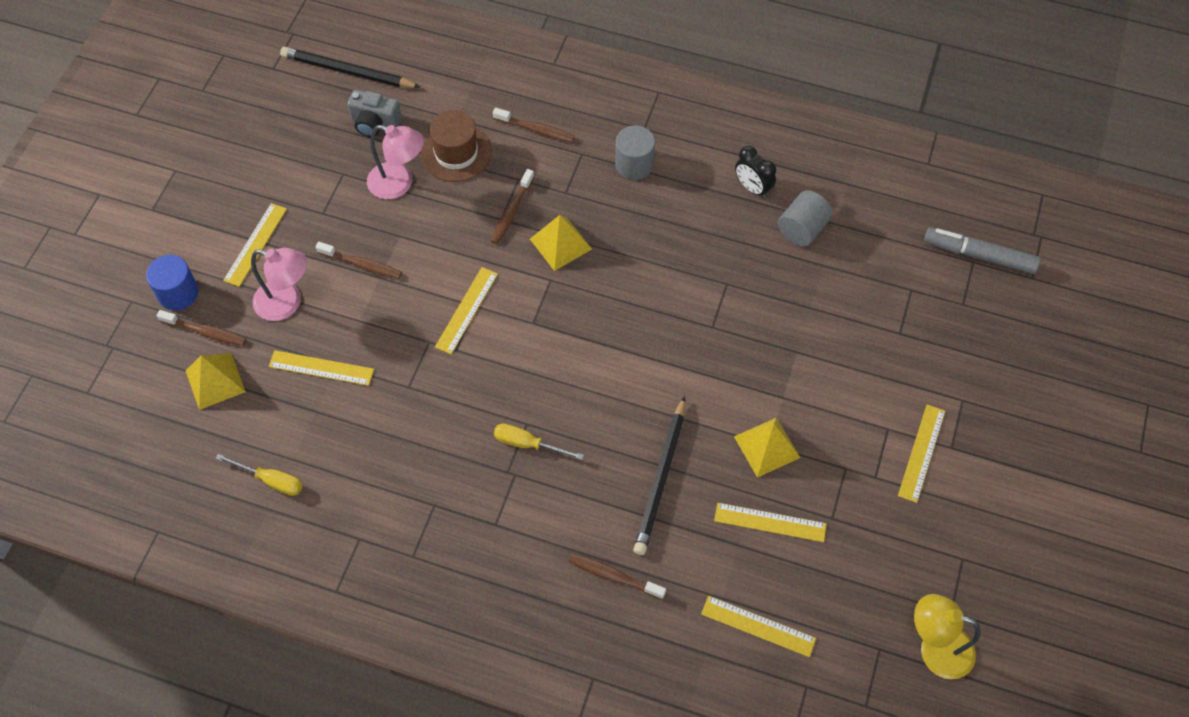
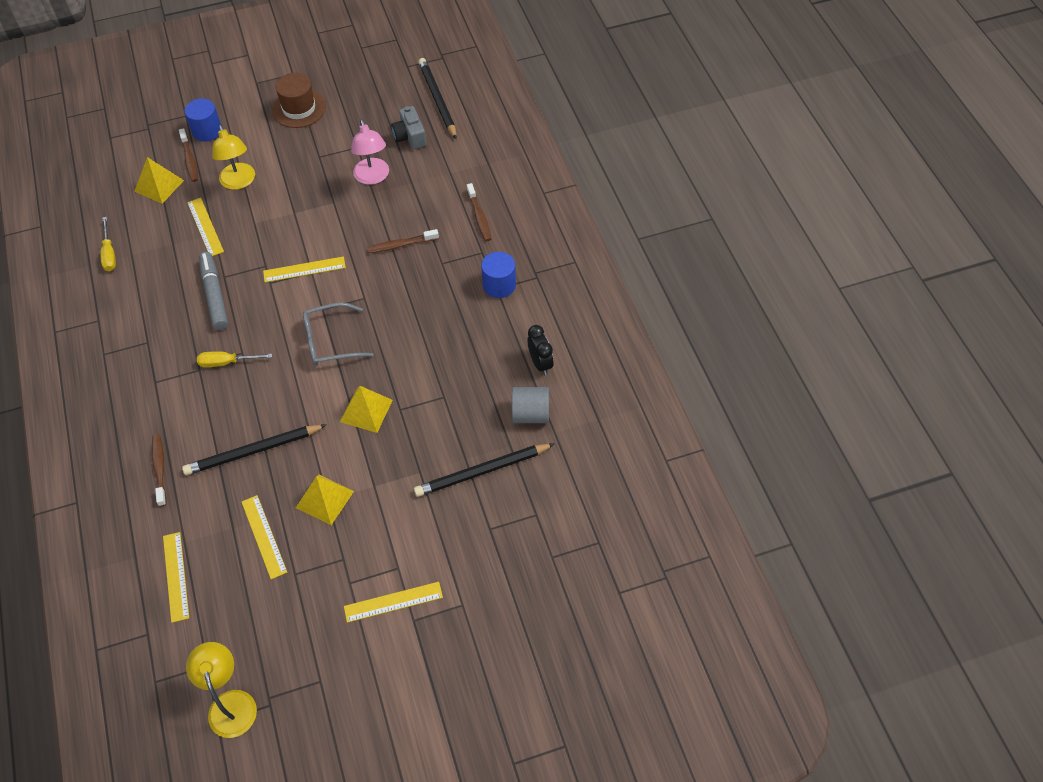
camera: 55 degrees right, 5 degrees down
(255, 244) = (270, 141): yellow ruler -> none
(287, 303) = (239, 182): pink lamp -> yellow lamp
(362, 264) = (296, 198): brown toothbrush -> none
(456, 153) = (422, 189): brown hat -> brown hat (299, 108)
(528, 444) = (227, 362): yellow screwdriver -> yellow screwdriver turned 75 degrees counterclockwise
(560, 244) = (397, 285): yellow pyramid -> yellow pyramid (366, 410)
(580, 339) = (330, 341): none -> grey glasses
(634, 164) = (499, 285): grey cylinder -> blue cylinder
(752, 188) = (540, 363): black clock -> black clock turned 150 degrees clockwise
(835, 302) = (482, 471): none -> black pencil
(980, 255) = (608, 543): grey marker -> grey marker (214, 295)

